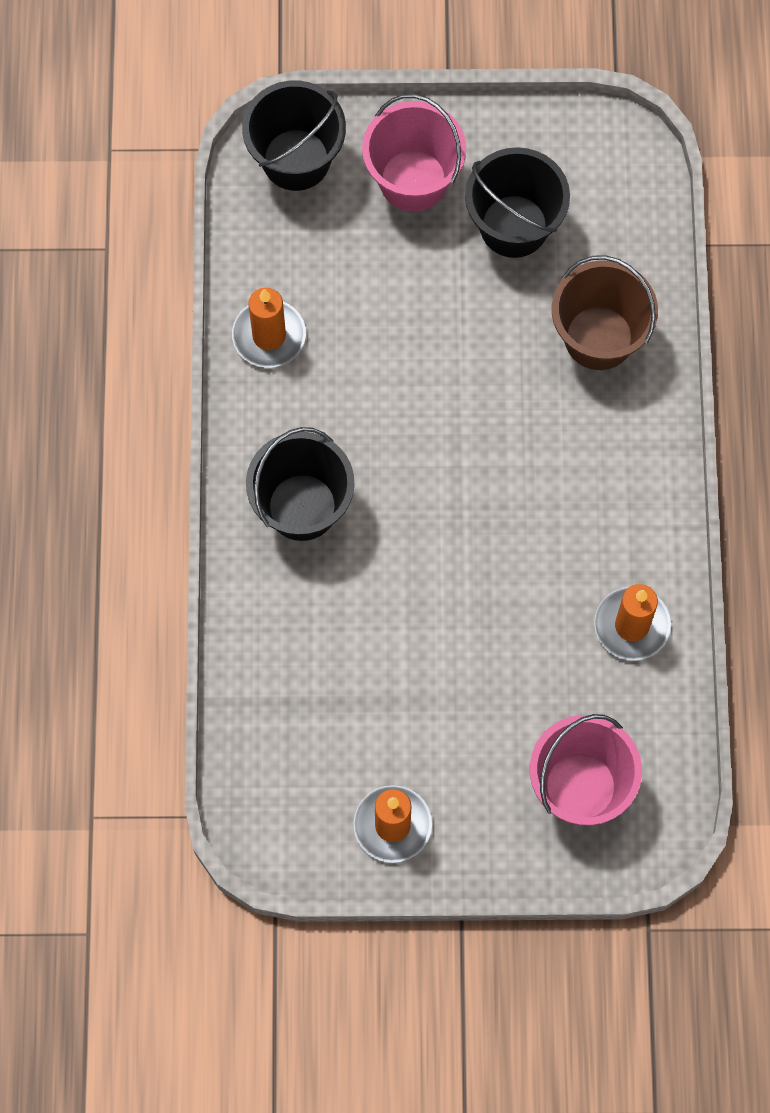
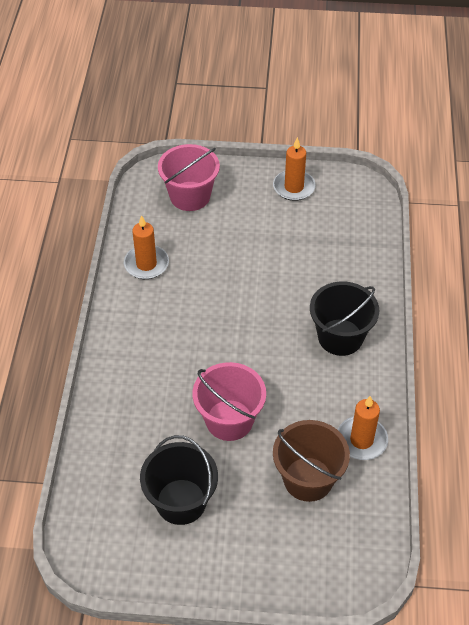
camera: 175 degrees left, 20 degrees down
(296, 160) = (341, 565): black bucket -> none
(413, 180) = (252, 542): pink bucket -> pink bucket (229, 420)
(599, 338) = (134, 421): brown bucket -> brown bucket (308, 479)

